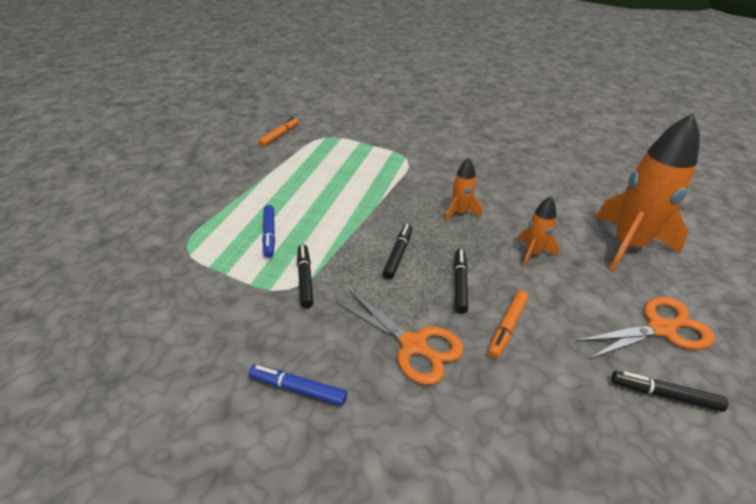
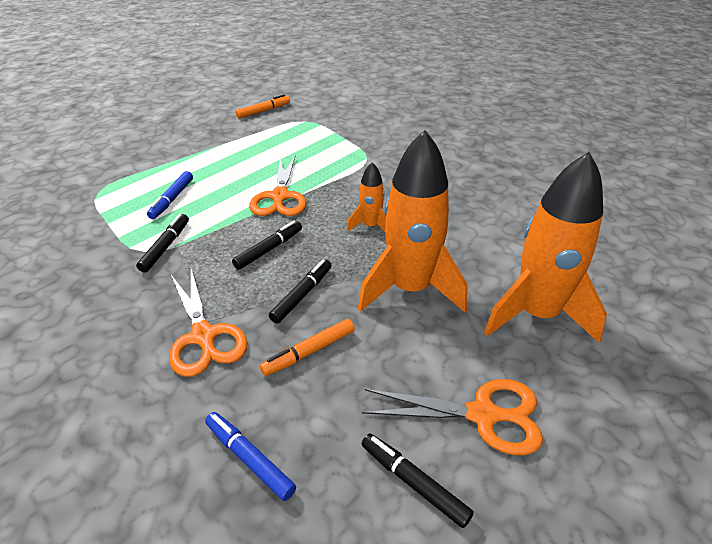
camera: 25 degrees right, 0 degrees up
(298, 389) = (75, 337): blue marker -> blue marker (249, 459)
(365, 207) = (280, 196): none -> orange scissors
(533, 253) = (410, 289): orange rocket -> orange rocket, size x2.06

